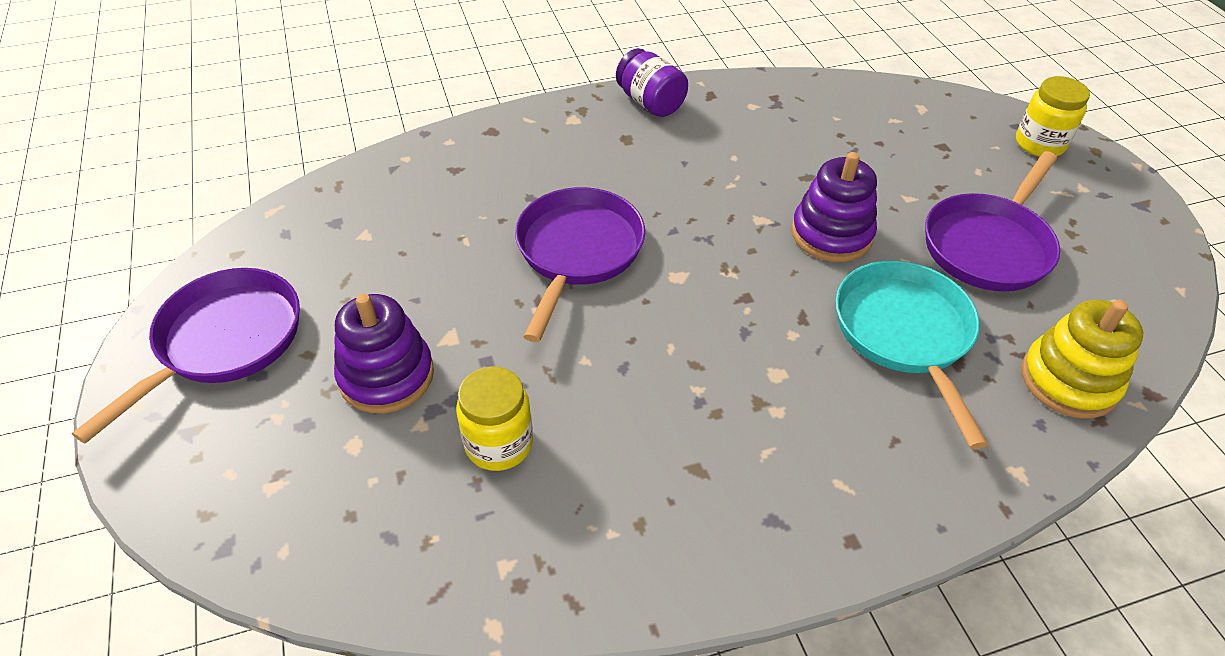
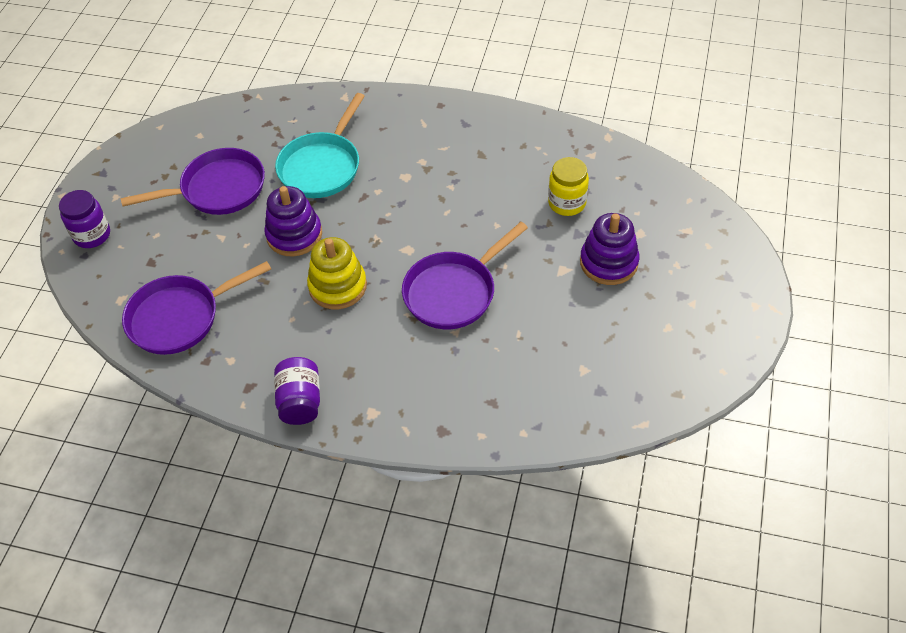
camera: 145 degrees left, 5 degrees up
(224, 342) = (697, 325): purple pan -> purple pan (180, 317)
(1039, 144) = (92, 235): yellow jar -> purple jar
(1069, 381) = (274, 116): yellow stacking toy -> yellow stacking toy (337, 286)

